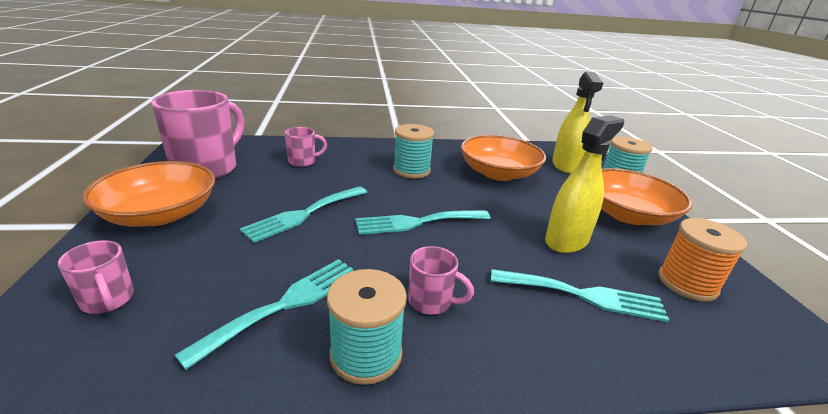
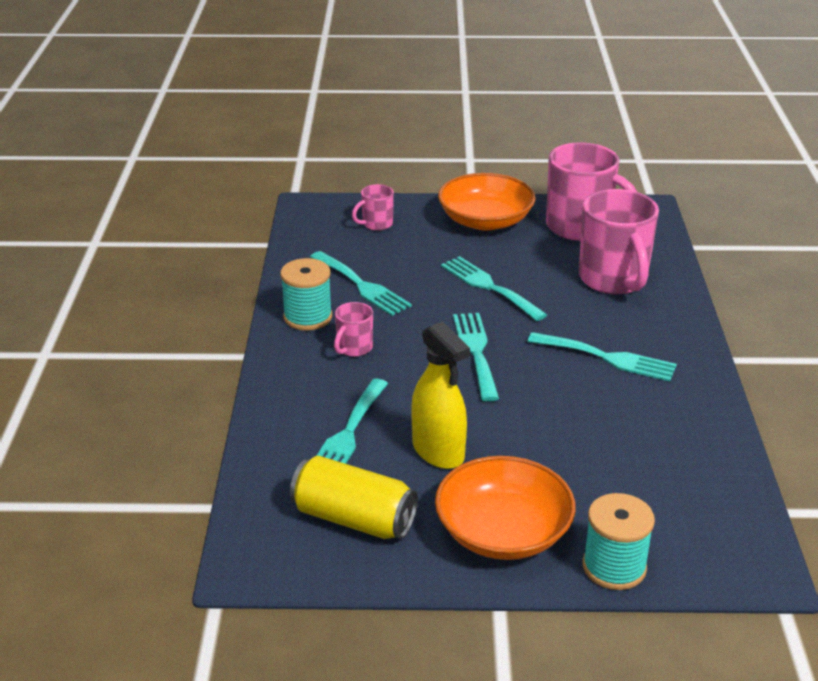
camera: 100 degrees right, 5 degrees up
(303, 161) = (613, 280): pink mug -> pink mug, size x2.10
(411, 170) = (608, 358): turquoise spool -> turquoise fork
(498, 173) = (617, 435): orange bowl -> none
(565, 166) = (666, 520): yellow spray bottle -> none
(687, 283) = (354, 519): orange spool -> yellow can

